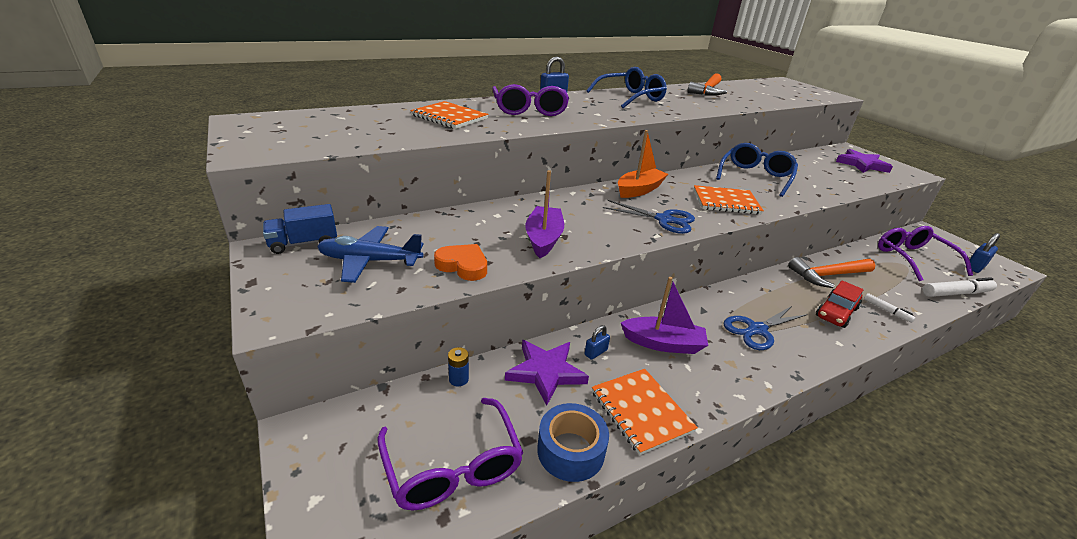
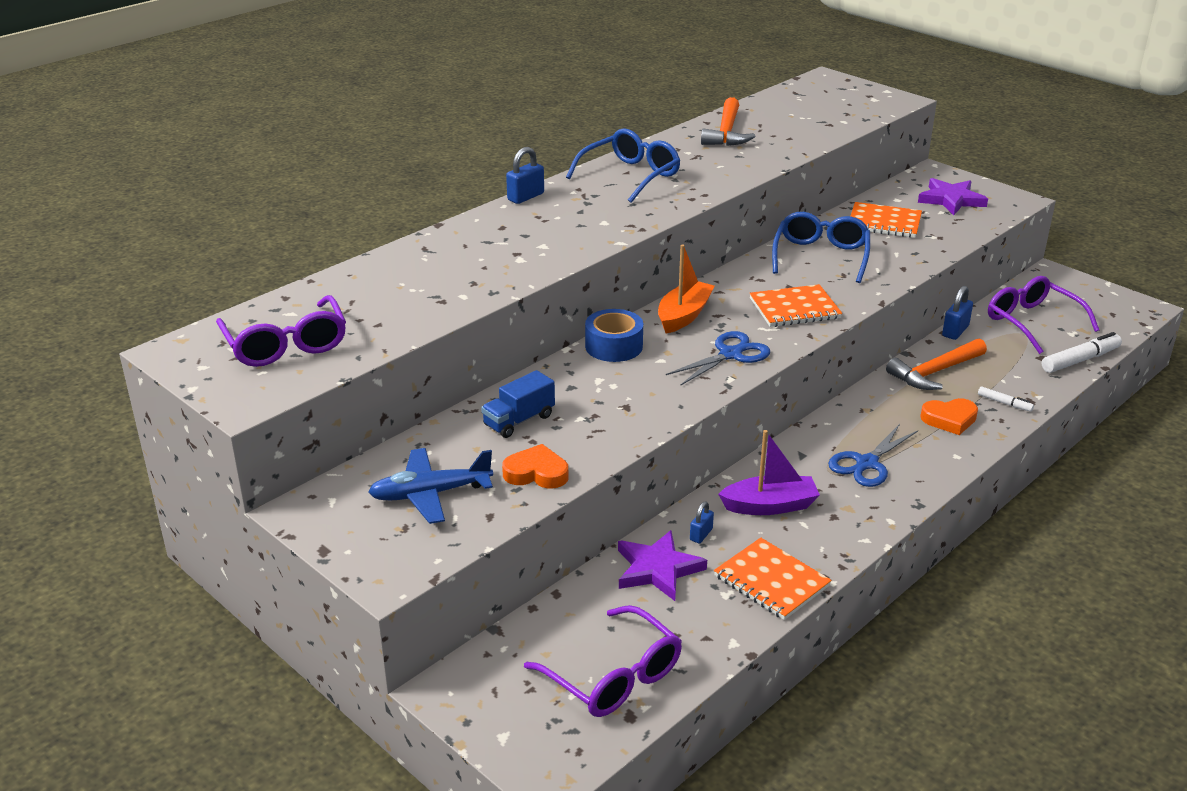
camera: 15 degrees left, 0 degrees up
(304, 243) = (335, 492): blue truck -> blue truck (519, 420)
(449, 117) = (424, 278): orange notebook -> orange notebook (884, 222)
(458, 379) = (569, 600): blue battery -> none
(529, 110) = (515, 237): purple glasses -> purple glasses (286, 345)
(543, 239) = (605, 417): purple boat -> none
(570, 451) = (718, 634): blue tape -> blue tape (614, 346)
(664, 220) = (730, 354): blue scissors -> blue scissors turned 45 degrees counterclockwise
(836, 312) = (949, 419): red car -> orange heart
(975, 267) = (1103, 316): blue padlock -> blue padlock (955, 331)

